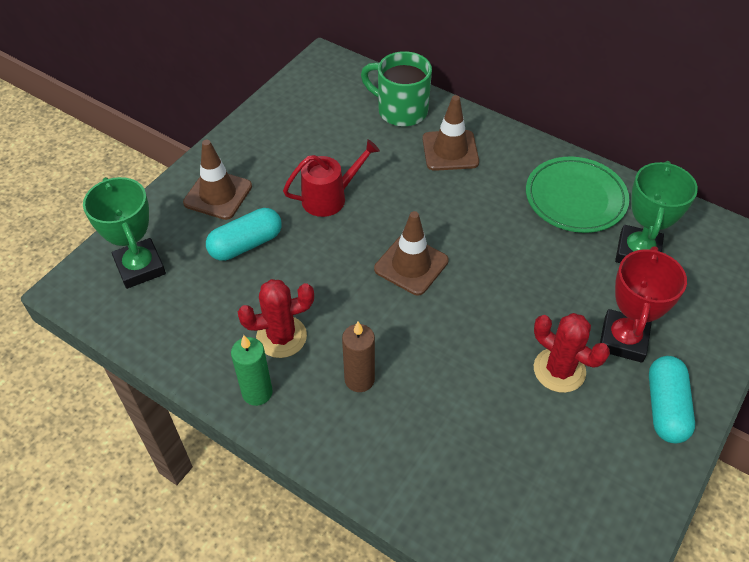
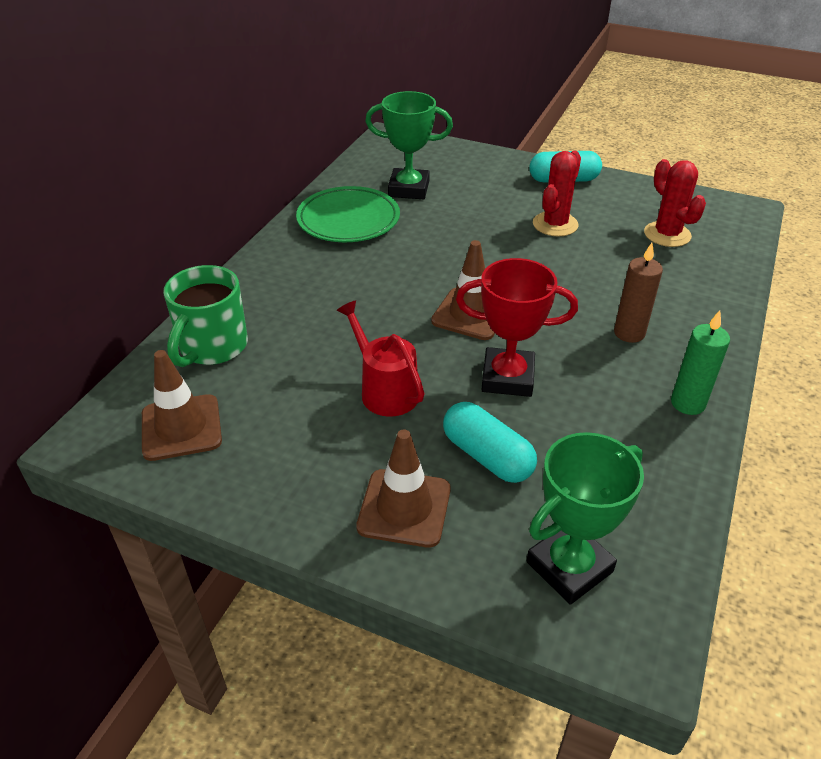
camera: 100 degrees left, 10 degrees down
(281, 337) = (609, 397): red cactus -> red cactus (667, 234)
(450, 150) = (286, 301): brown traffic cone -> brown traffic cone (181, 427)
(623, 339) = (508, 196): red trophy -> red trophy (507, 377)

